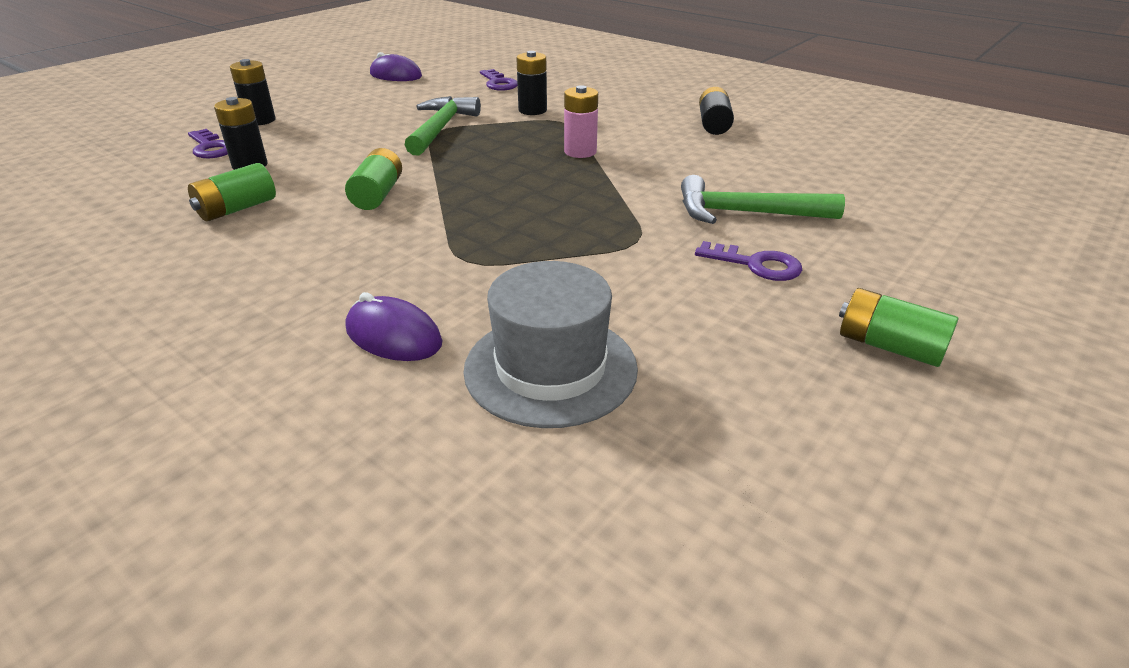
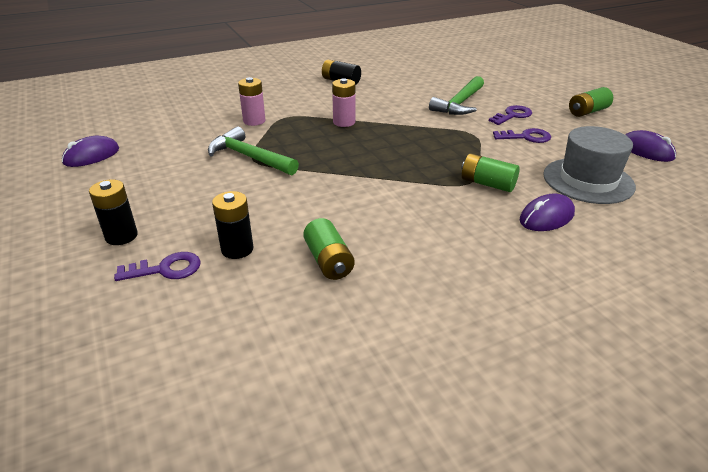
camera: 65 degrees left, 0 degrees up
(377, 194) = (352, 198): green battery -> green battery (487, 184)
(498, 83) = (179, 121): purple key -> purple key (526, 137)
(532, 110) = (254, 121): black battery -> pink battery
(760, 441) = (646, 150): none -> purple mouse

